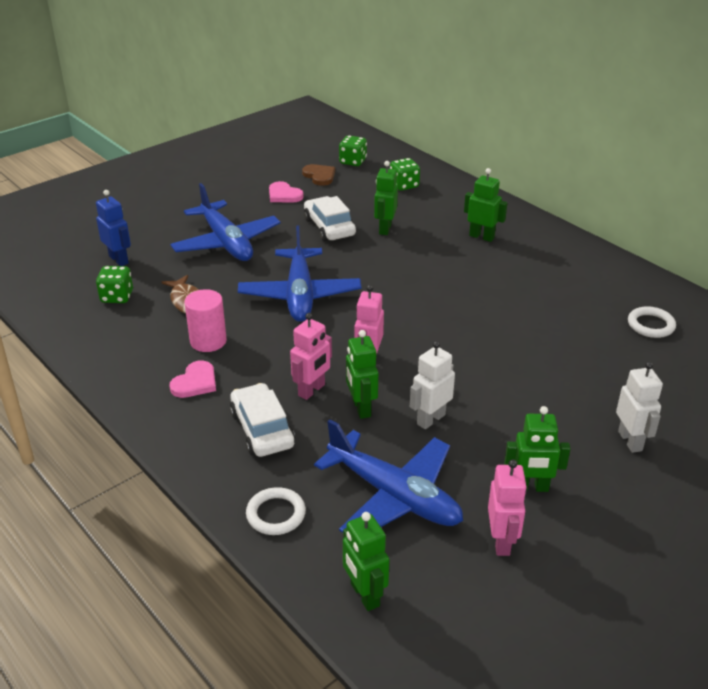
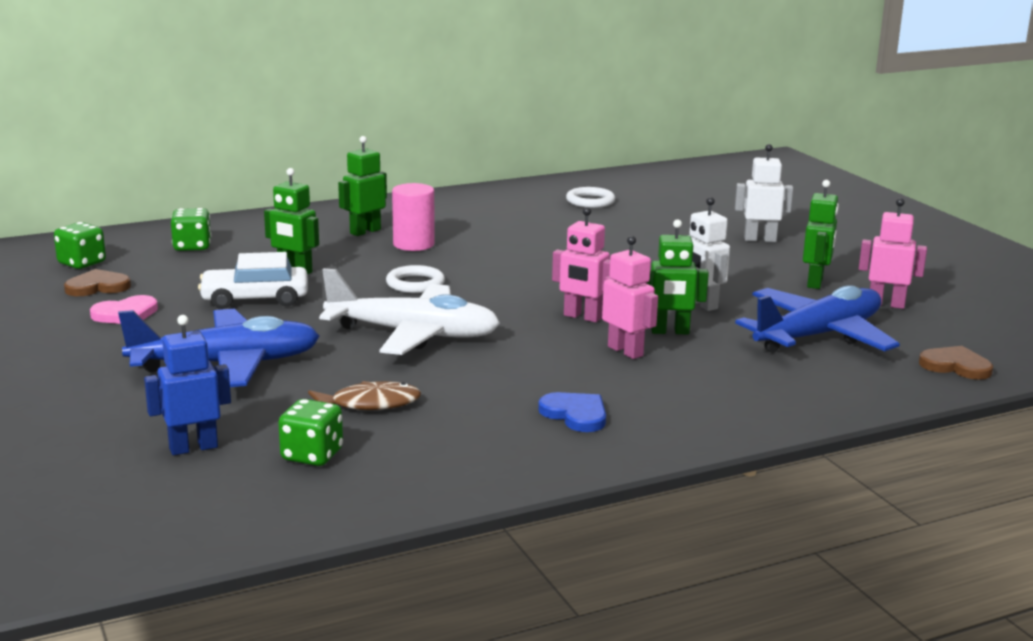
camera: 75 degrees left, 15 degrees down
(195, 382) = (575, 414): pink heart -> blue heart
(208, 341) = (484, 399): pink cylinder -> pink cylinder (413, 244)
(262, 429) = (689, 384): white car -> none
(276, 514) = (838, 392): white ring -> white ring (415, 284)
(300, 295) = (414, 334): blue plane -> white plane
(364, 595) = (955, 366): green robot -> brown heart

